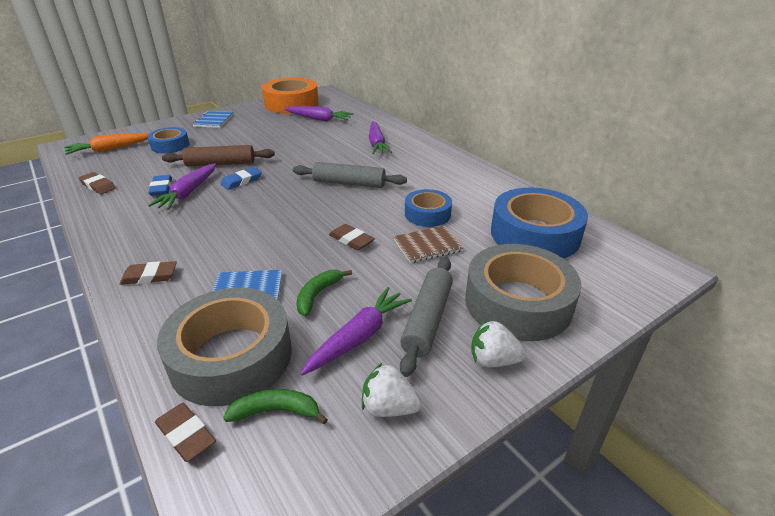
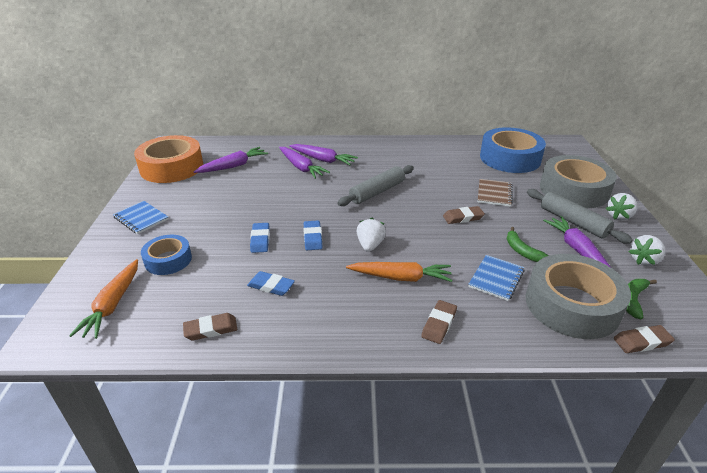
camera: 55 degrees left, 0 degrees up
(188, 193) = (302, 272): purple carrot -> purple carrot (301, 167)
(211, 237) = (401, 277): none -> orange carrot
(220, 164) = (260, 240): brown rolling pin -> blue eraser
(252, 208) = (370, 245): none -> white strawberry
(427, 214) = (454, 180): blue tape -> none

